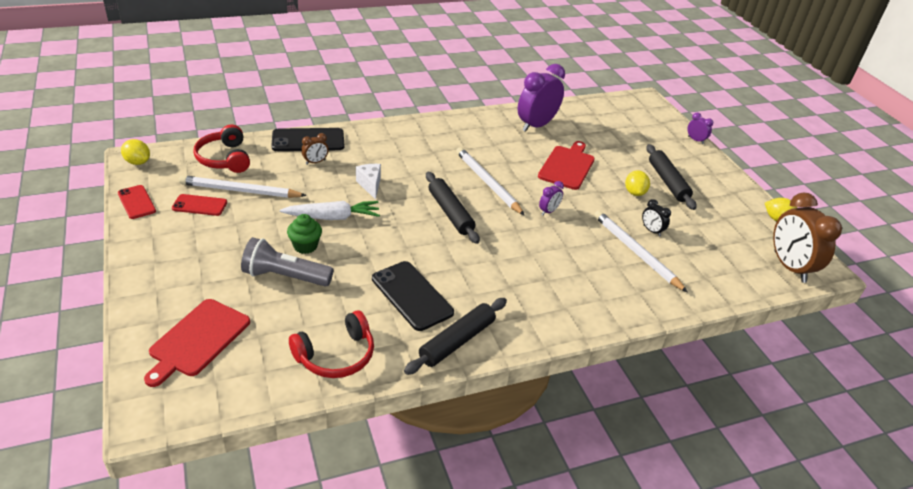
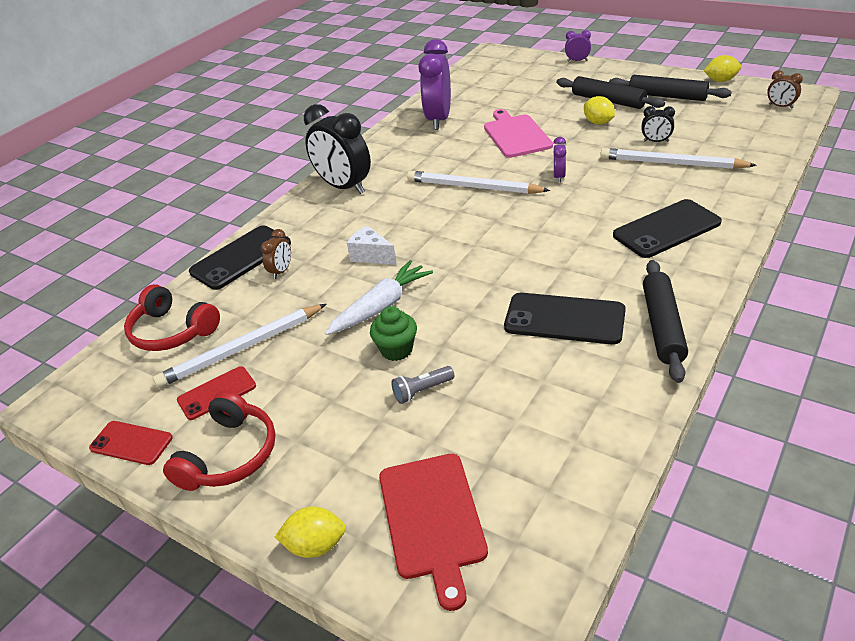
camera: 30 degrees left, 0 degrees up
(138, 162) = (65, 403): yellow lemon -> yellow lemon (315, 545)
(285, 276) = (422, 391): grey flashlight -> grey flashlight, size x0.51
(336, 355) = (587, 420): red headphones -> red headphones (229, 455)
(417, 134) = (344, 187): none -> black clock
(450, 213) = (482, 230): black rolling pin -> black rolling pin (667, 96)
(558, 290) = (666, 229): none -> black phone
(567, 166) = (516, 135): red cutting board -> pink cutting board
(789, 267) = (780, 106): brown clock -> brown clock, size x0.45

